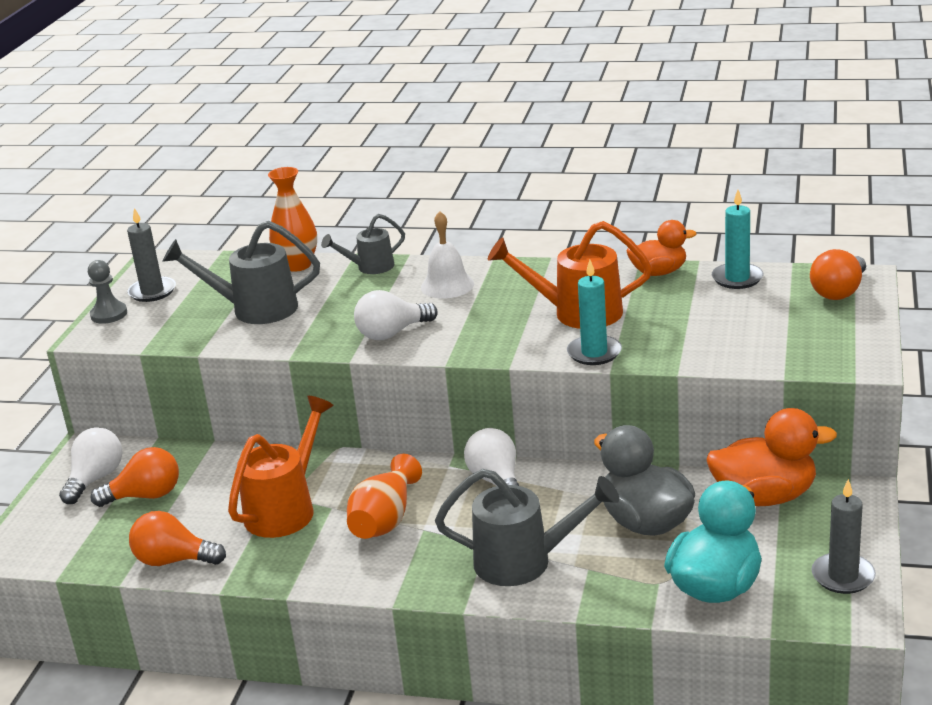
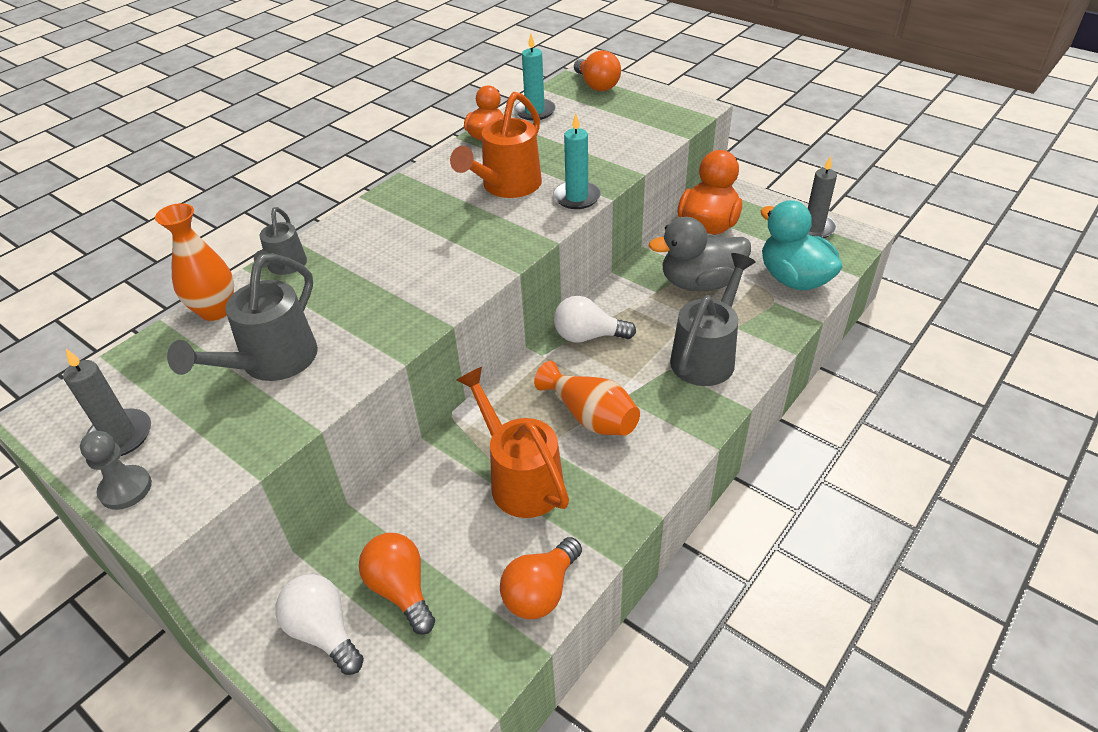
camera: 65 degrees left, 15 degrees up
(145, 496) = (401, 589): orange light bulb -> orange light bulb turned 45 degrees counterclockwise
(392, 333) = (429, 287): white light bulb -> none
(447, 285) = (380, 234): white bell -> none

